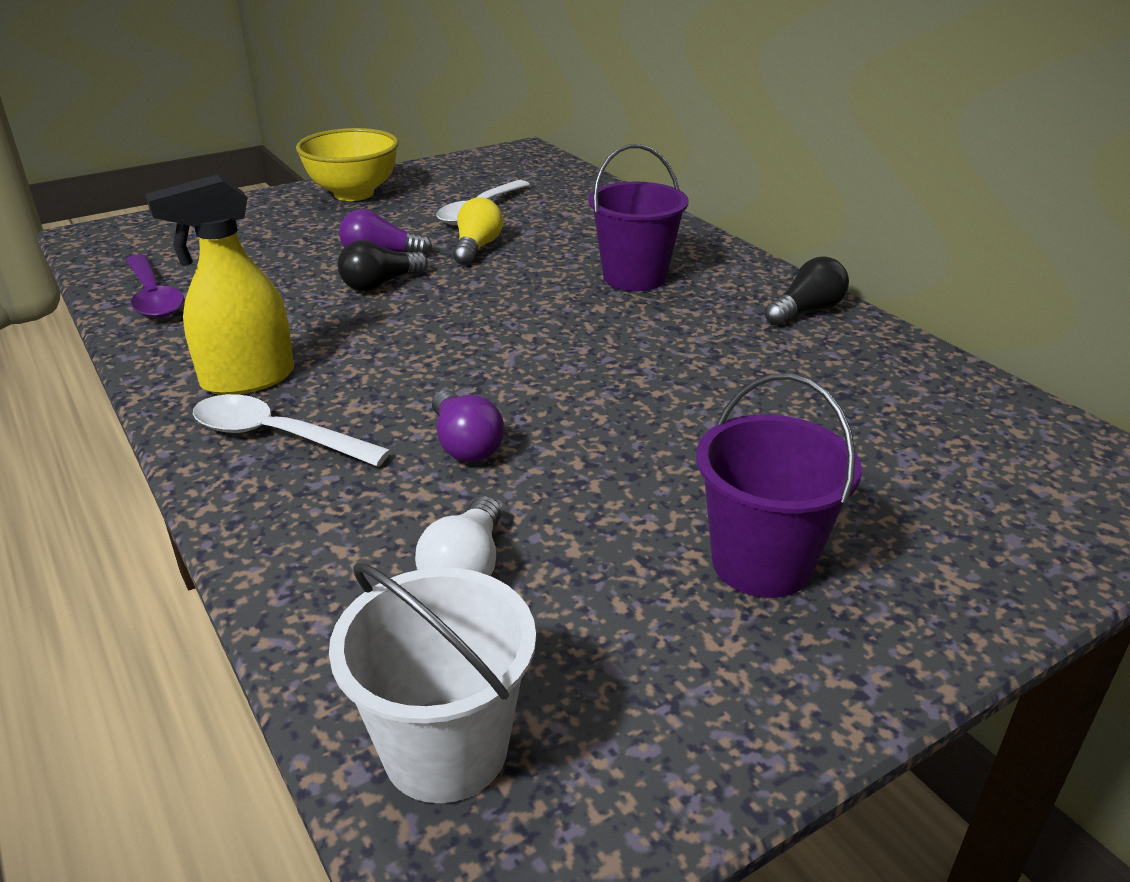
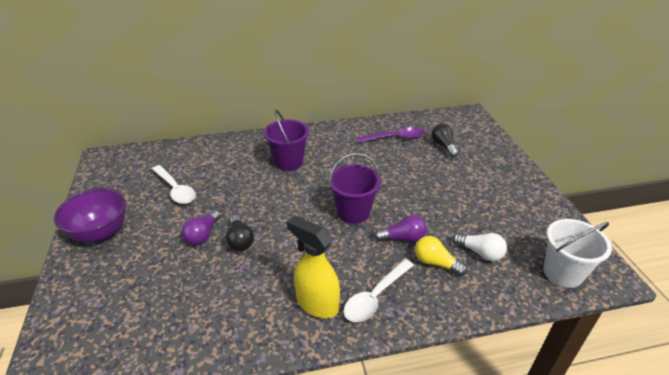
camera: 70 degrees left, 5 degrees up
(153, 297) = (186, 343): purple spoon -> purple spoon (395, 138)
(247, 379) = (317, 303): yellow spray bottle -> yellow spray bottle turned 135 degrees clockwise
(354, 194) = (101, 233): yellow bowl -> purple bowl
(477, 248) = (222, 200): yellow light bulb -> yellow light bulb (435, 263)
(762, 563) = (488, 189): purple bucket -> purple bucket (353, 212)
(806, 311) = (343, 132): black light bulb -> black light bulb (443, 146)

